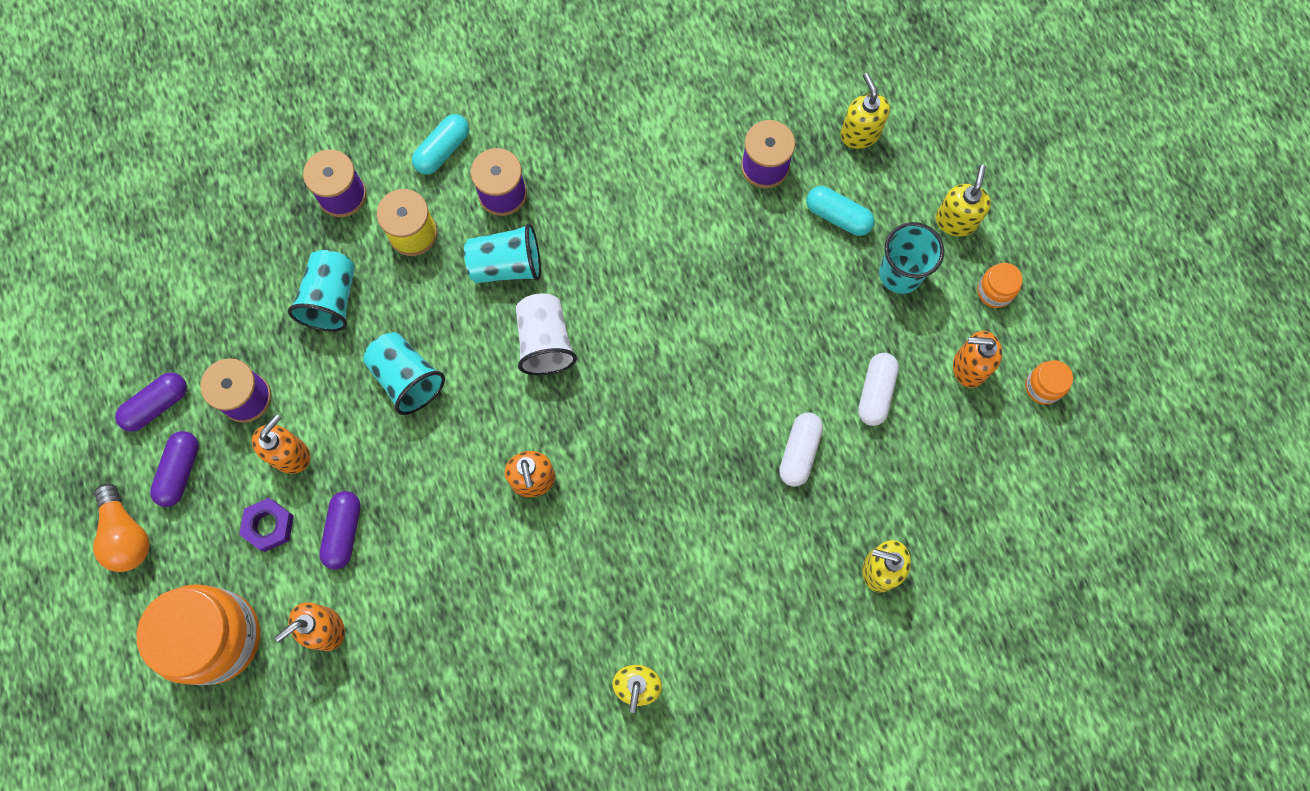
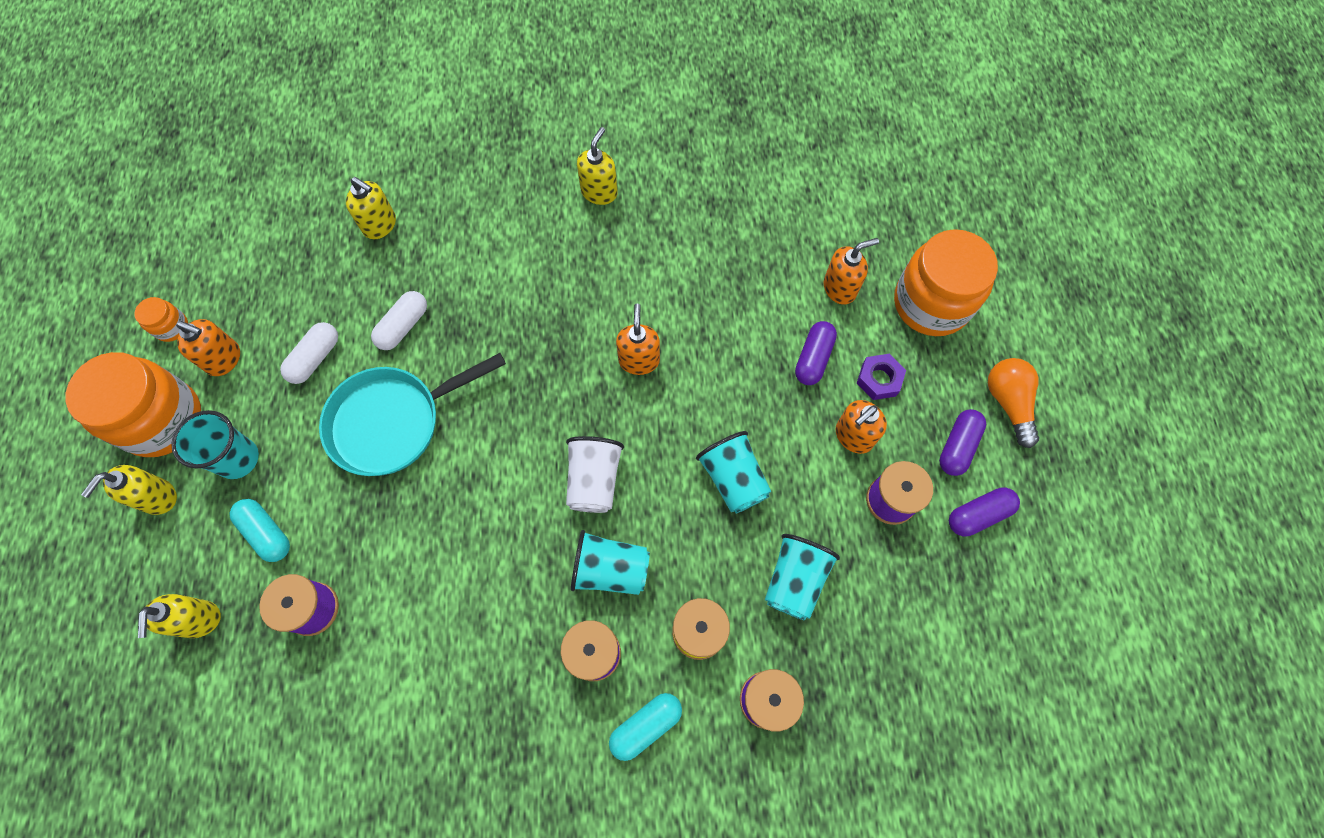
camera: 165 degrees left, 5 degrees down
(766, 348) = (393, 422): none -> turquoise pan
(994, 291) = (162, 420): orange jar -> orange jar, size x2.29

